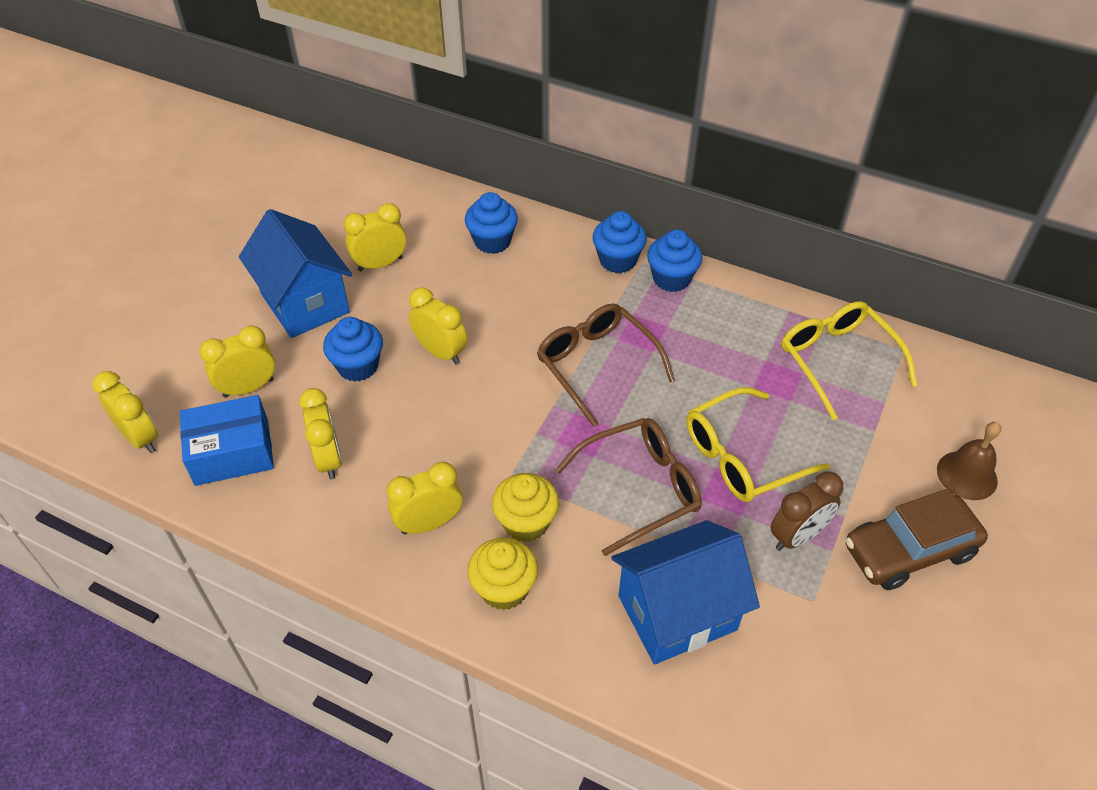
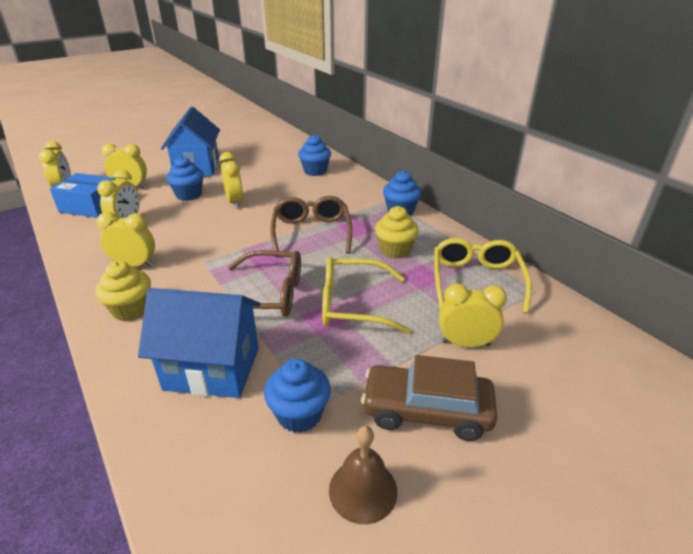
camera: 30 degrees right, 15 degrees down
(380, 264) = (249, 164): yellow clock -> yellow clock (465, 343)
(526, 522) = (183, 285): yellow cupcake -> yellow cupcake (395, 250)
(617, 260) = (376, 195): blue cupcake -> blue cupcake (299, 414)
(797, 536) = (345, 363): brown clock -> none
(967, 475) = (525, 383): brown bell -> brown bell (363, 490)

